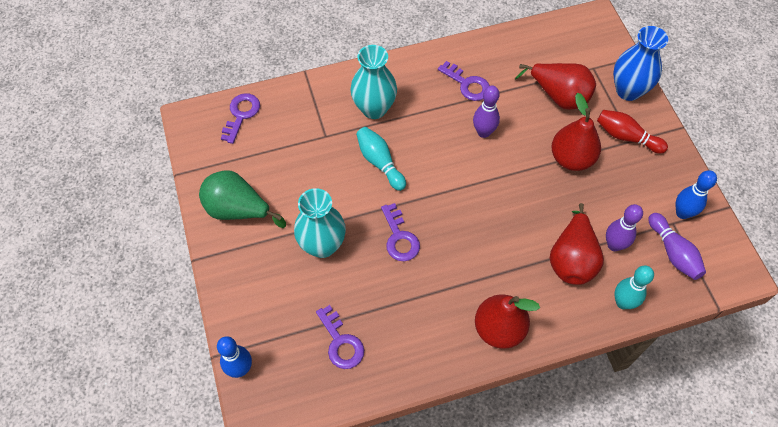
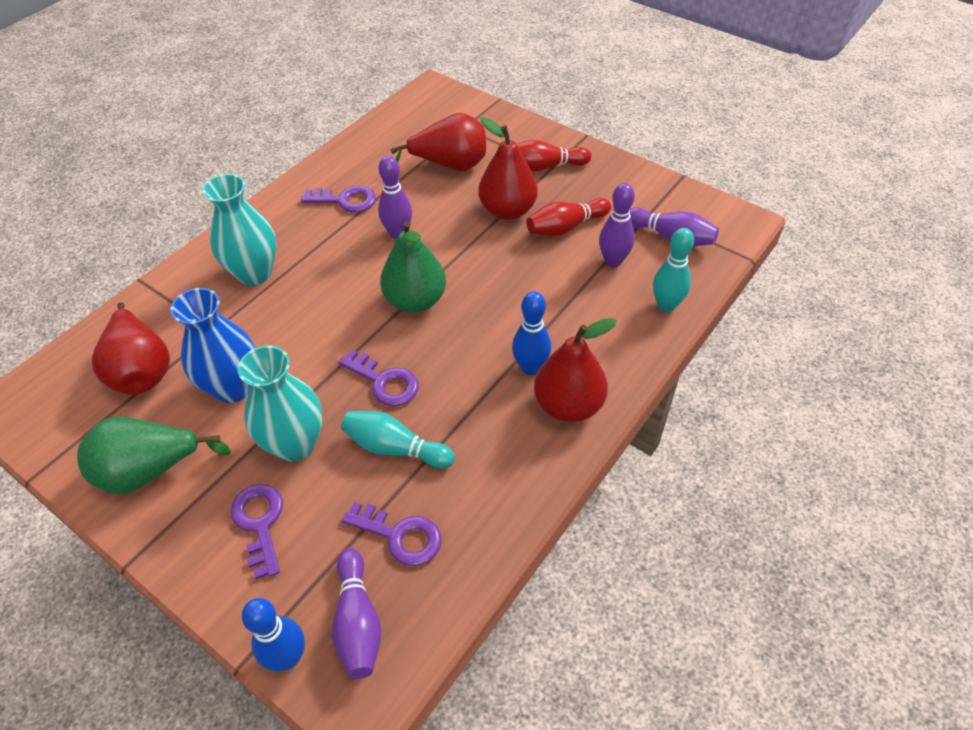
camera: 35 degrees left, 10 degrees down
(241, 114) = (81, 364): purple key -> purple key (260, 523)
(286, 375) = (358, 621): none -> purple bowling pin
(380, 162) = (302, 321): turquoise bowling pin -> turquoise bowling pin (395, 448)
(458, 191) = (415, 300): none -> green pear
(571, 259) = (584, 296): red pear -> red pear (142, 370)
(602, 197) = (565, 227): none -> red bowling pin
(628, 90) = (512, 130): blue vase -> blue vase (233, 387)
(682, 213) = (649, 201): blue bowling pin -> blue bowling pin (530, 367)

